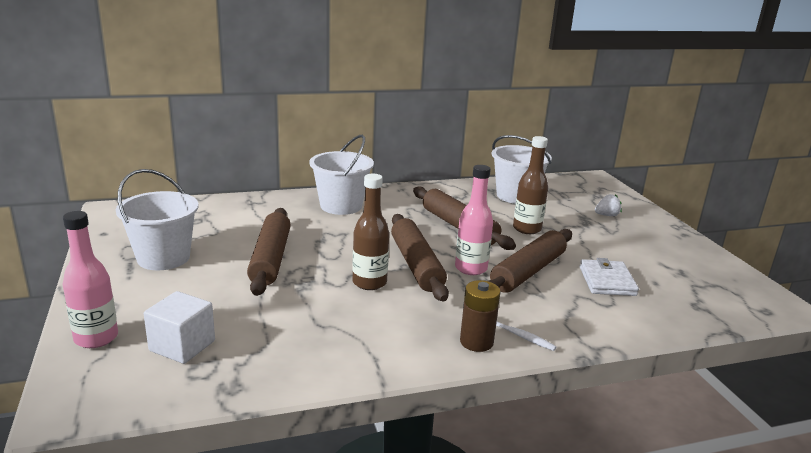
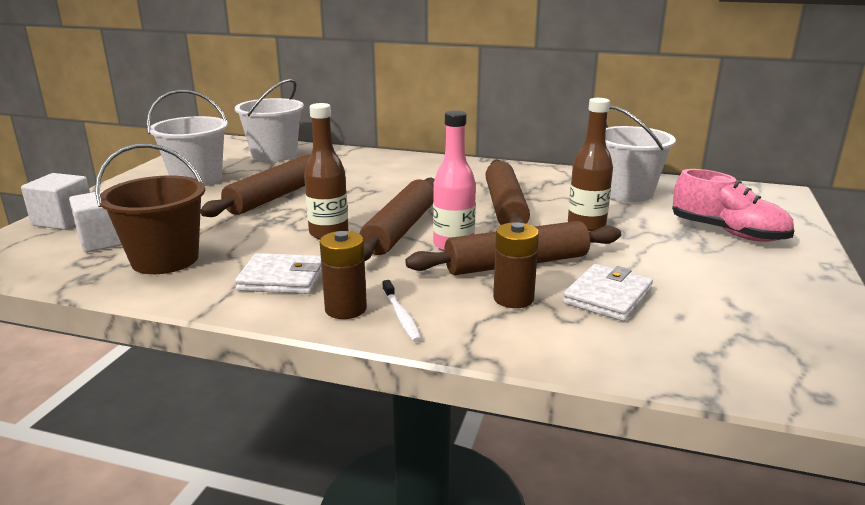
camera: 35 degrees right, 0 degrees up
(96, 338) = (63, 220): pink bottle -> white cube
(273, 346) = (165, 259): none -> brown bucket
(341, 206) = (409, 169): white bucket -> white bucket (274, 155)
(395, 332) = (282, 278): none -> white wallet
(561, 299) = (513, 298): none -> brown battery
(607, 215) = (728, 232): white strawberry -> pink shoe

